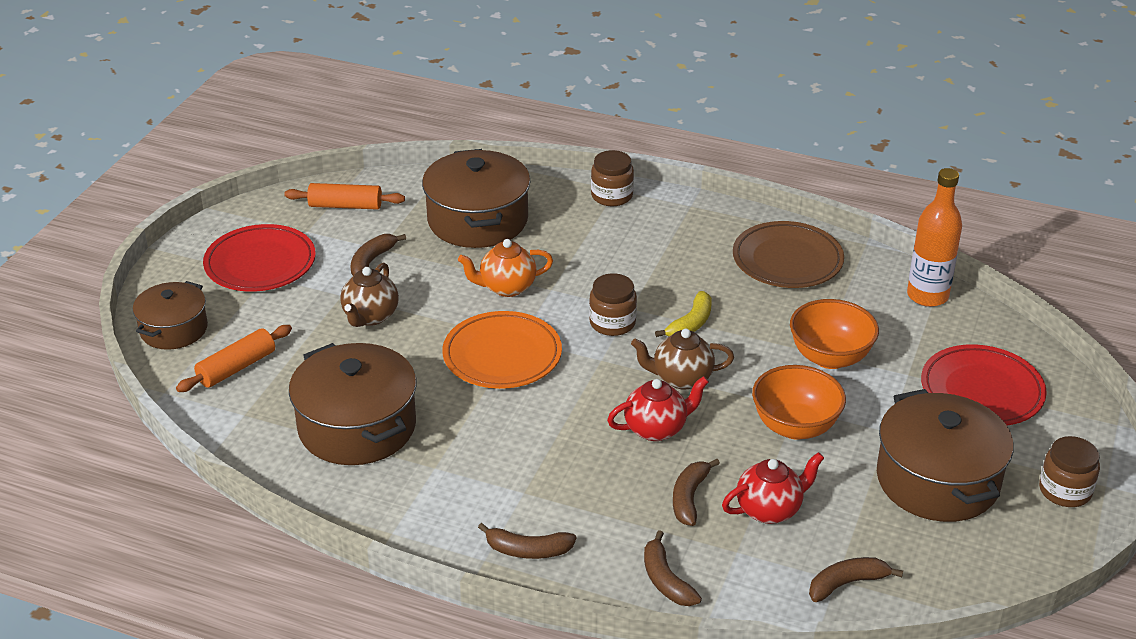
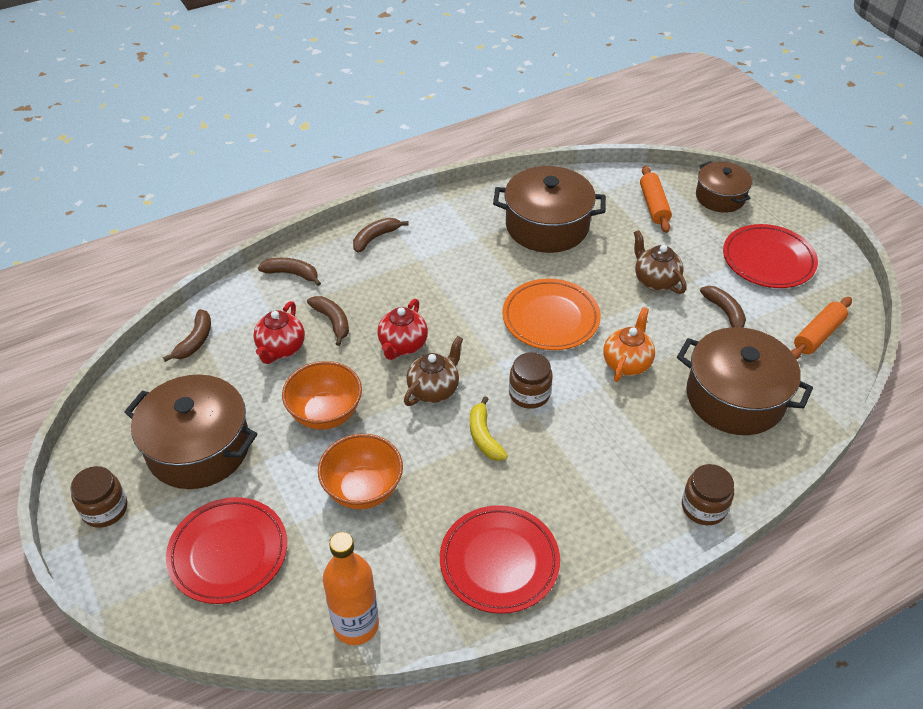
camera: 130 degrees right, 10 degrees up
(787, 260) = (499, 562): brown plate -> red plate

